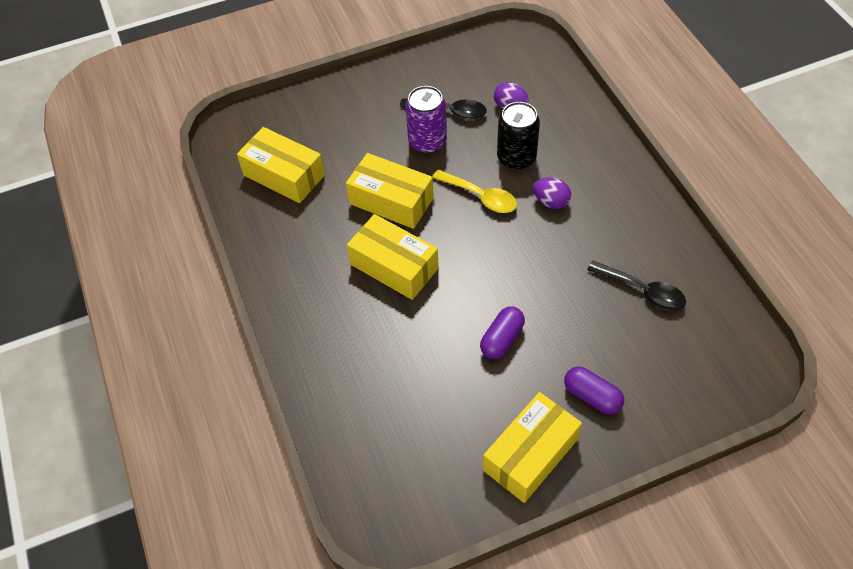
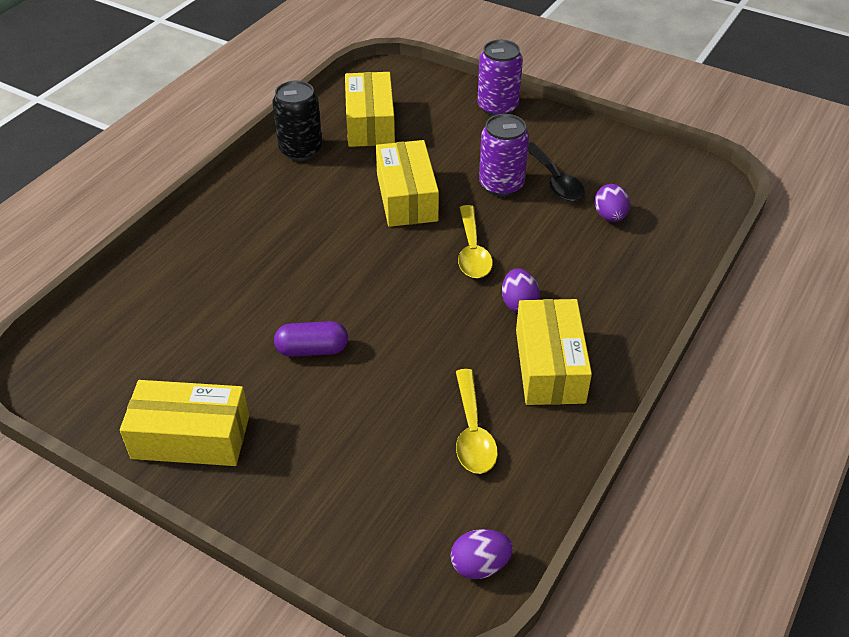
camera: 50 degrees right, 10 degrees down
(340, 93) = (497, 107): none -> purple can
(394, 266) = (333, 236): yellow box -> yellow box (549, 366)
(516, 158) = (548, 252): black can -> black can (301, 150)
(592, 396) = (298, 453): purple capsule -> none
(642, 291) = (472, 432): black spoon -> yellow spoon
(746, 346) = (480, 565): none -> purple egg

